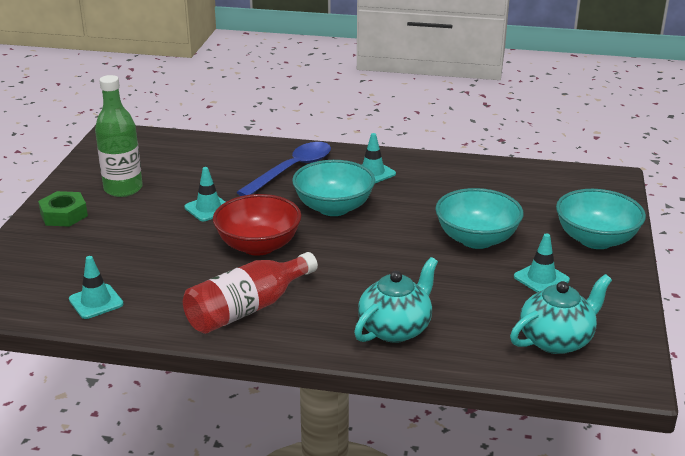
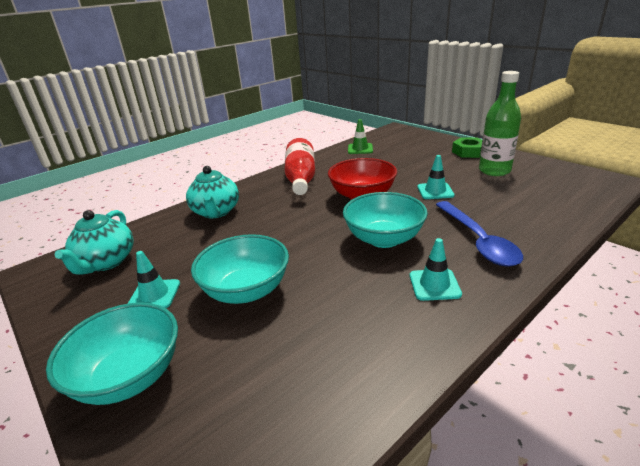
camera: 130 degrees right, 0 degrees up
(96, 302) = (360, 149): turquoise traffic cone -> green traffic cone

